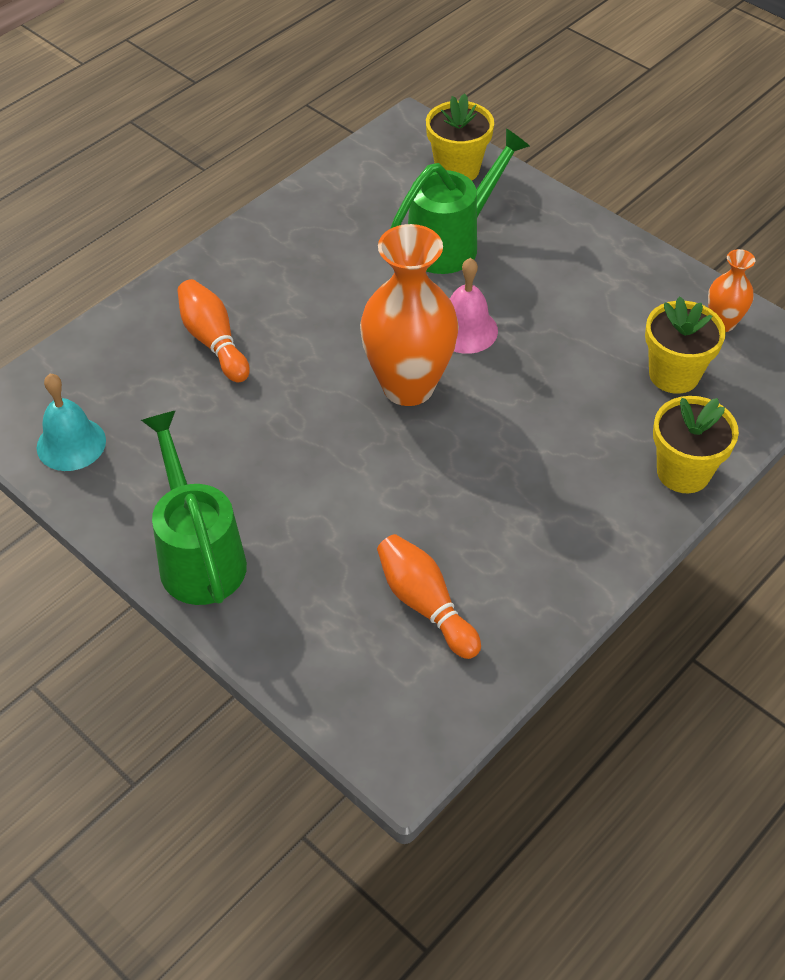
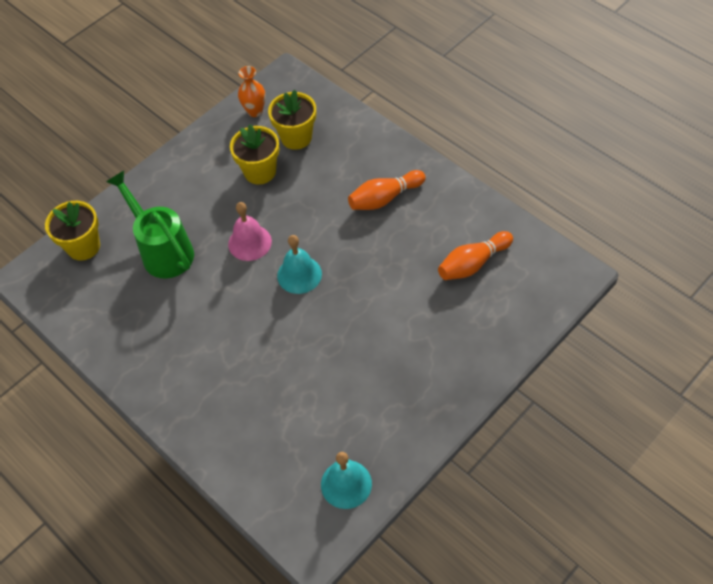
camera: 85 degrees left, 5 degrees up
(199, 556) = (443, 389): green watering can -> none
(213, 341) = (248, 397): orange bowling pin -> orange bowling pin (385, 198)
(408, 386) = (299, 274): orange vase -> turquoise bell
(683, 472) = (372, 139): yellow flower pot -> yellow flower pot (260, 172)

